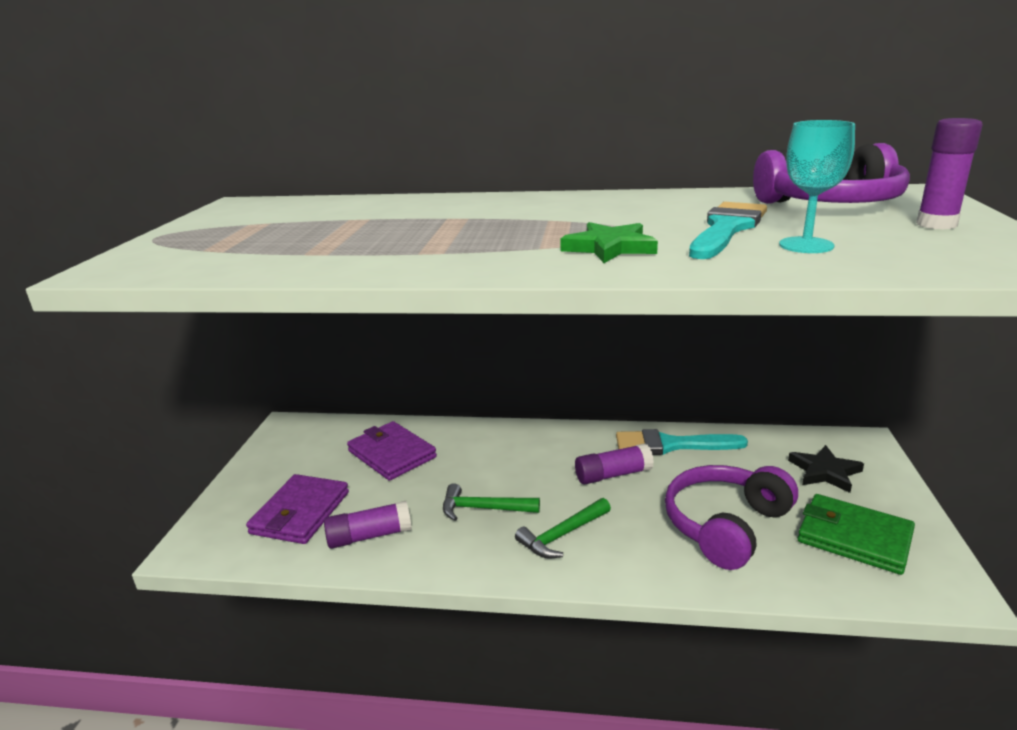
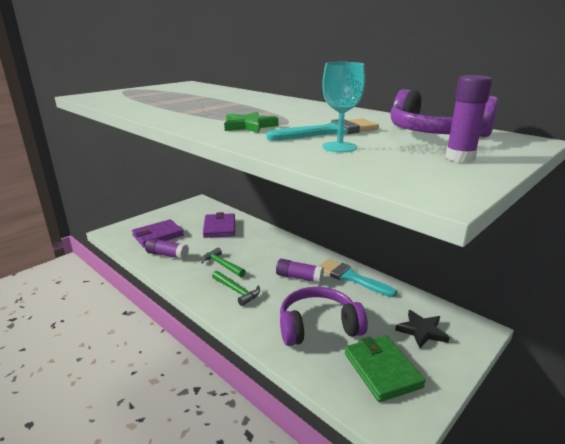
camera: 35 degrees right, 0 degrees up
(562, 535) = (237, 291): green hammer -> green hammer turned 135 degrees counterclockwise

